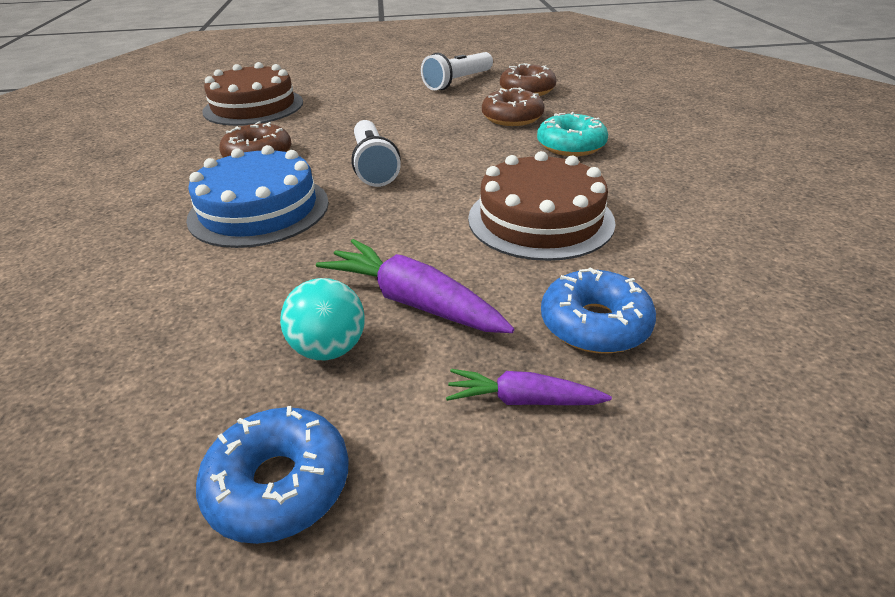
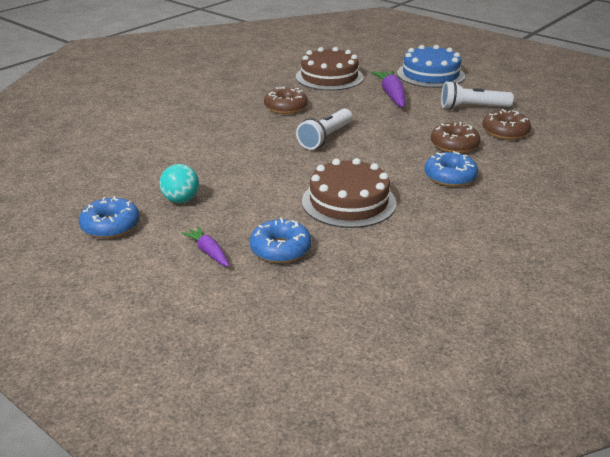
camera: 45 degrees right, 5 degrees down
(259, 210) = (243, 135): blue cake -> blue cake (430, 74)
(413, 301) = (234, 202): purple carrot -> purple carrot (391, 95)
(571, 145) = (450, 177): turquoise donut -> blue donut

